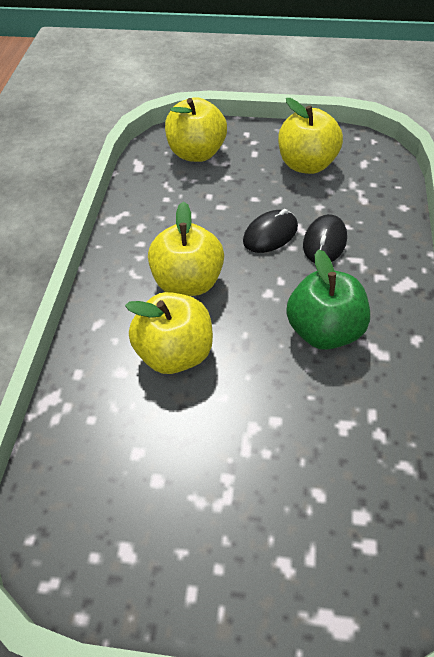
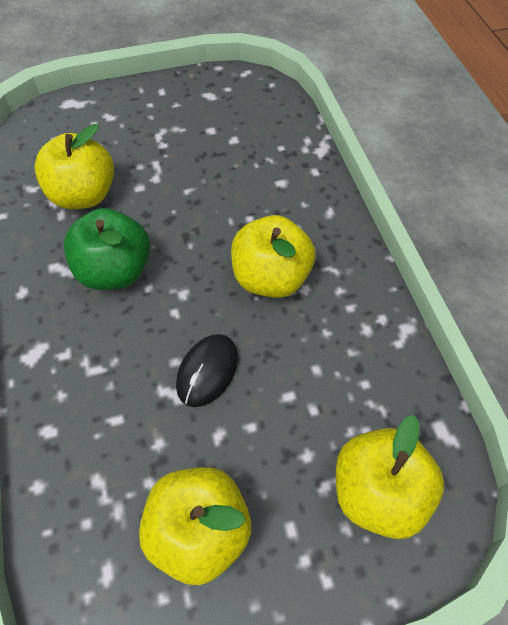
camera: 155 degrees right, 5 degrees up
(175, 353) = (245, 209): yellow apple -> yellow apple (83, 195)
(324, 242) = (137, 382): black mouse -> none

